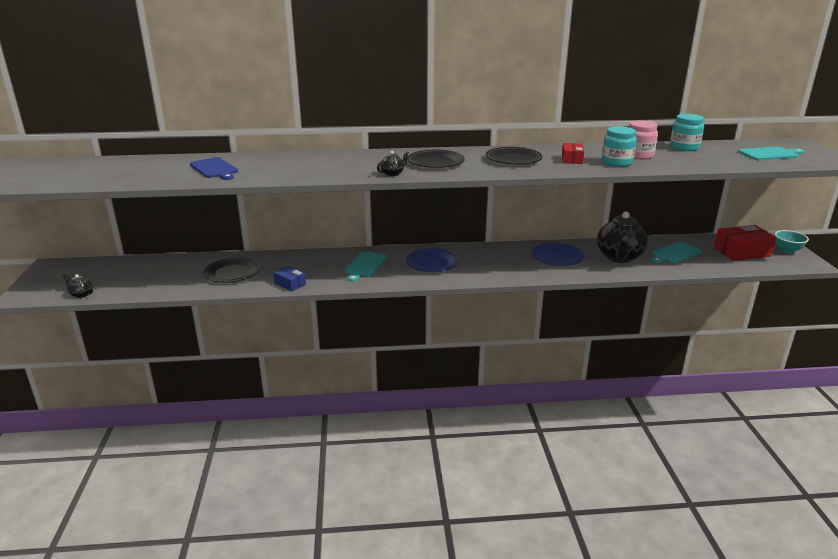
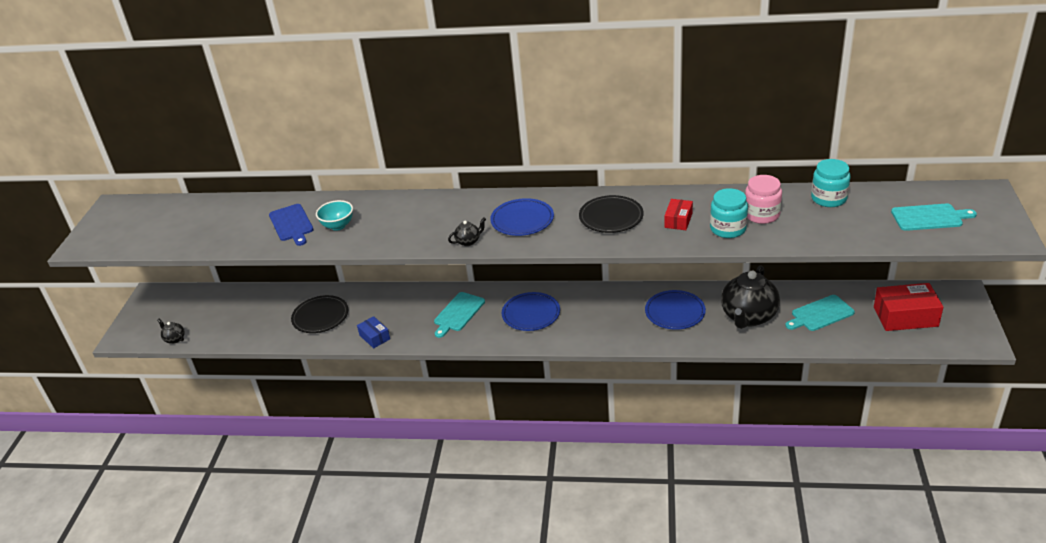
camera: 15 degrees right, 10 degrees up
(435, 162) = (522, 220): black plate -> blue plate
(787, 250) = (967, 316): turquoise bowl -> turquoise bowl (338, 226)

